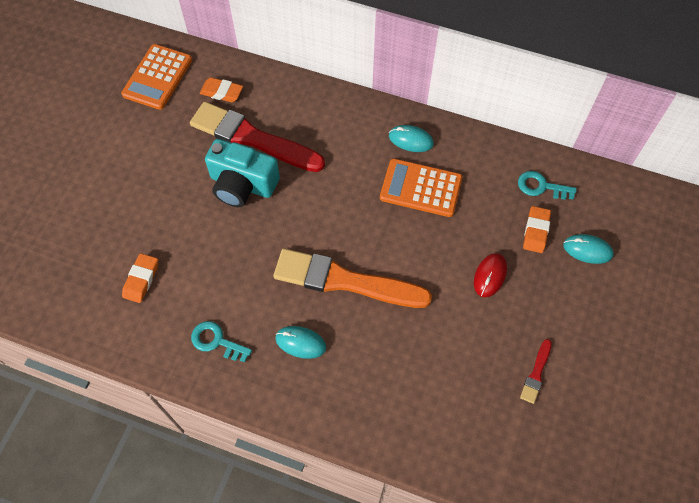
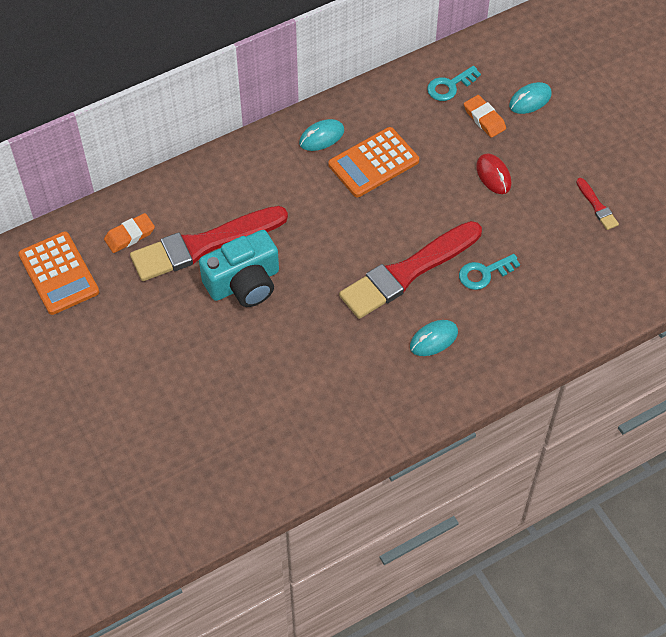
camera: 50 degrees left, 5 degrees down
(141, 279) = (265, 417): orange eraser -> none
(216, 341) = (377, 398): turquoise key -> turquoise key (484, 273)
(345, 281) = (407, 272): orange brush -> red brush

